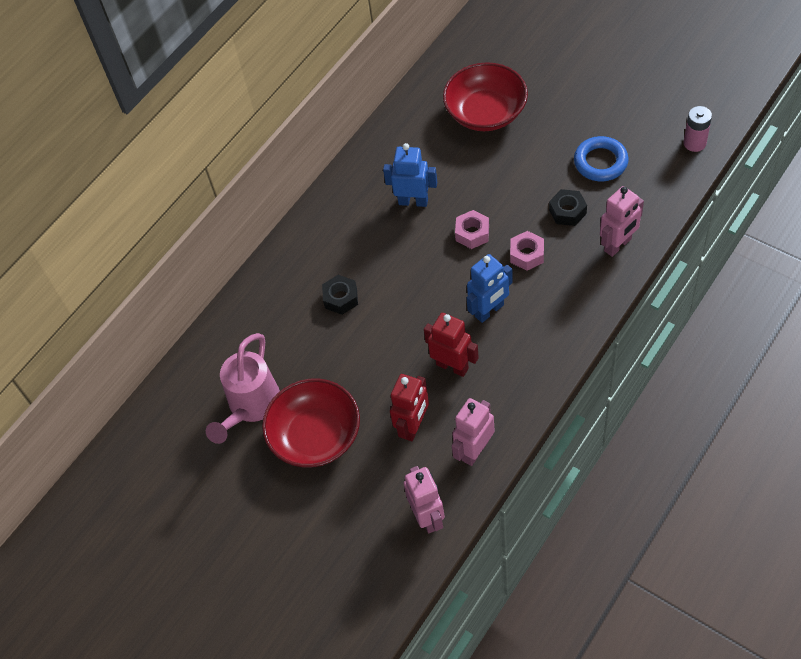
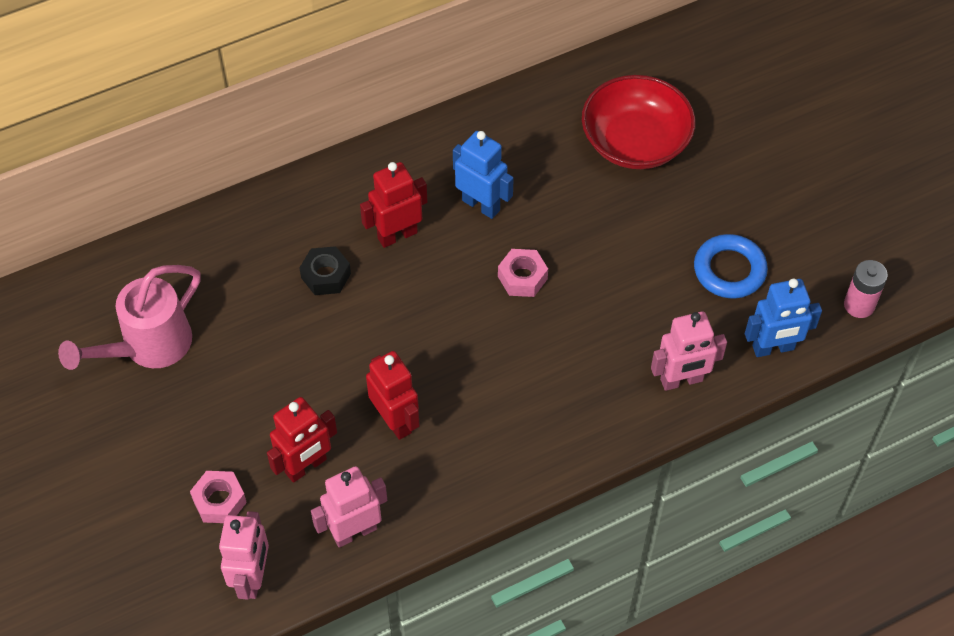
camera: 20 degrees right, 0 degrees up
(315, 435) = (194, 418): red bowl -> none
(370, 248) = (397, 235): none -> red robot
(489, 311) = (480, 379): blue robot -> blue robot (773, 348)
(527, 254) = (568, 336): pink nut -> pink nut (219, 501)
(567, 211) = (650, 309): black nut -> none

